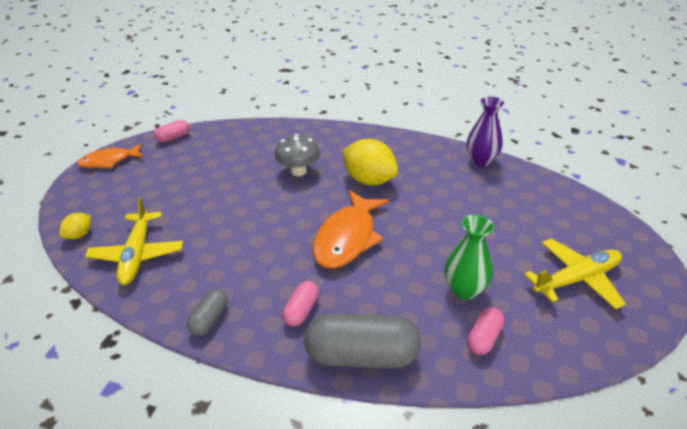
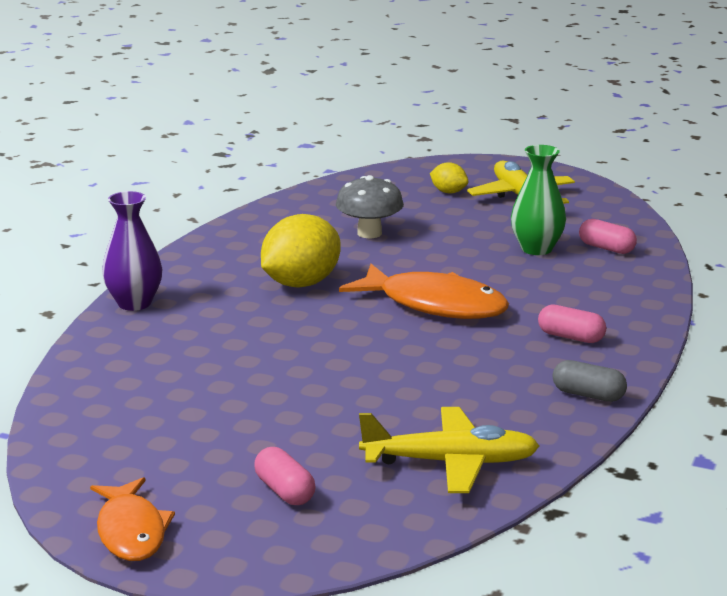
camera: 85 degrees left, 15 degrees down
(79, 235) = (388, 528): yellow lemon -> yellow lemon (448, 192)
(173, 137) = (68, 460): pink capsule -> pink capsule (285, 491)
(298, 171) = (254, 334): grey mushroom -> grey mushroom (369, 233)
(362, 355) = (636, 307): grey capsule -> none
(481, 160) = (278, 211): purple vase -> purple vase (134, 303)

